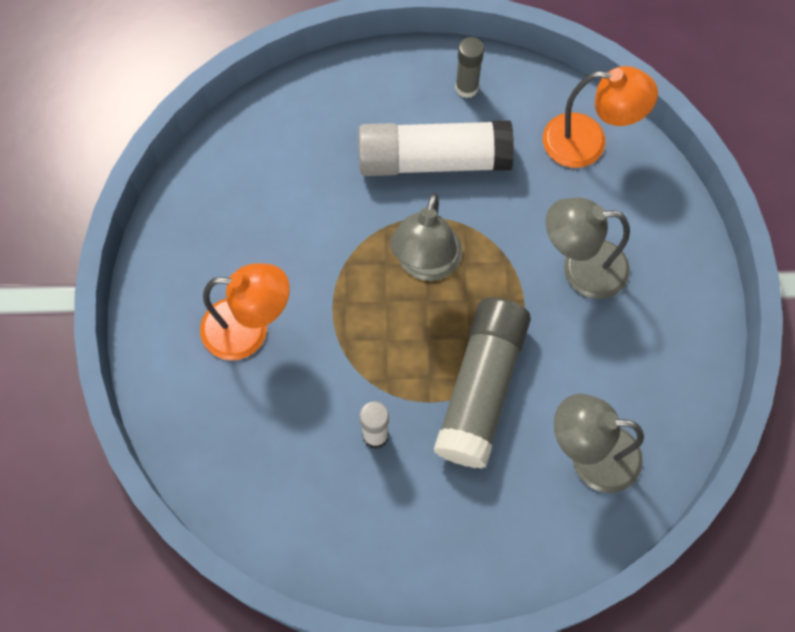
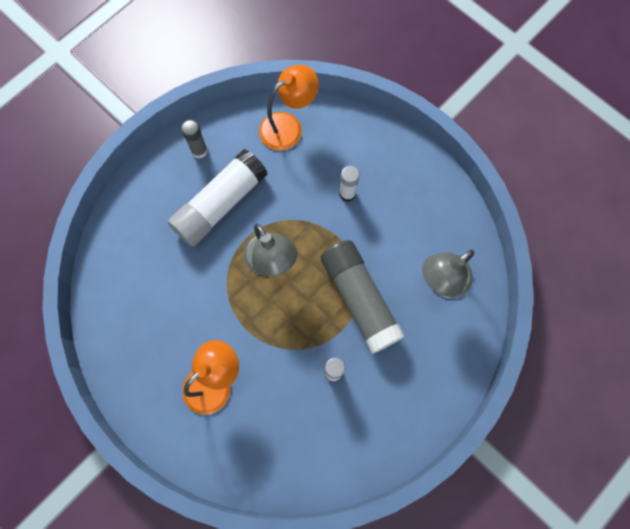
camera: 45 degrees left, 5 degrees up
(581, 268) = (347, 194): grey lamp -> white glue stick

